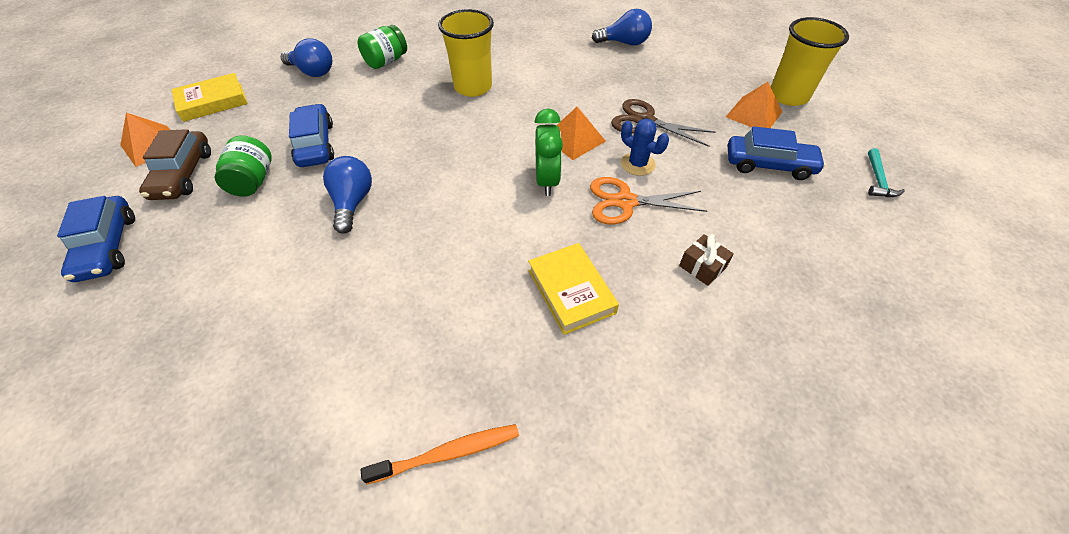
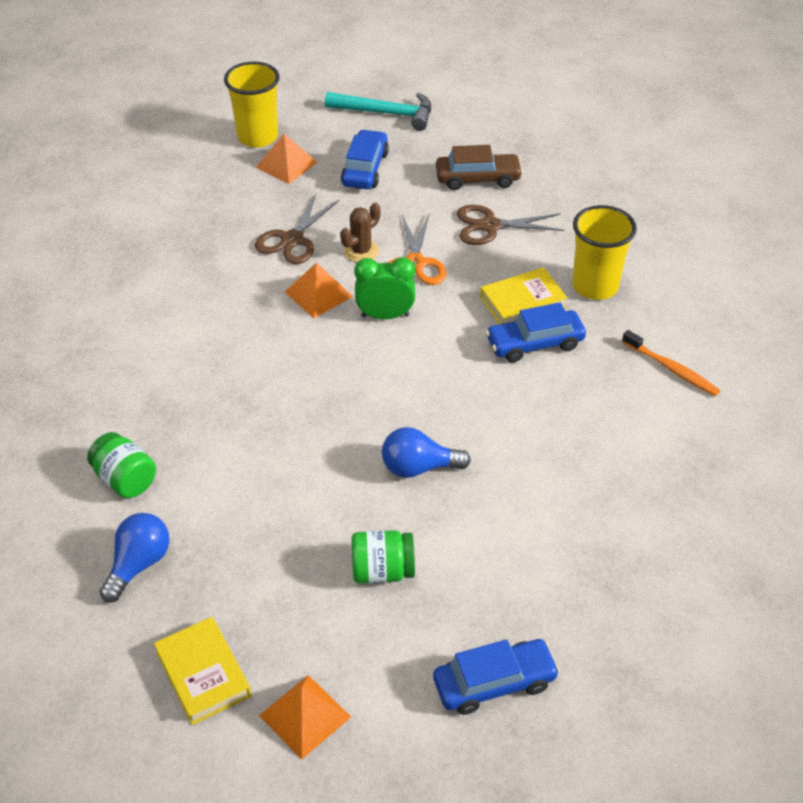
camera: 90 degrees left, 5 degrees down
(183, 174) = (368, 652): brown car -> brown car (478, 179)
(315, 144) = (314, 523): blue car -> blue car (534, 343)
(448, 453) = (671, 369): orange toothbrush -> orange toothbrush turned 150 degrees clockwise
(473, 87) = (206, 381): yellow cup -> yellow cup (595, 286)
(624, 43) = (126, 242): blue light bulb -> none
(637, 164) = (361, 251): blue cactus -> brown cactus
(702, 267) = (490, 226): brown gift -> brown scissors
(878, 180) = (386, 113): turquoise hammer -> turquoise hammer, size x1.84

